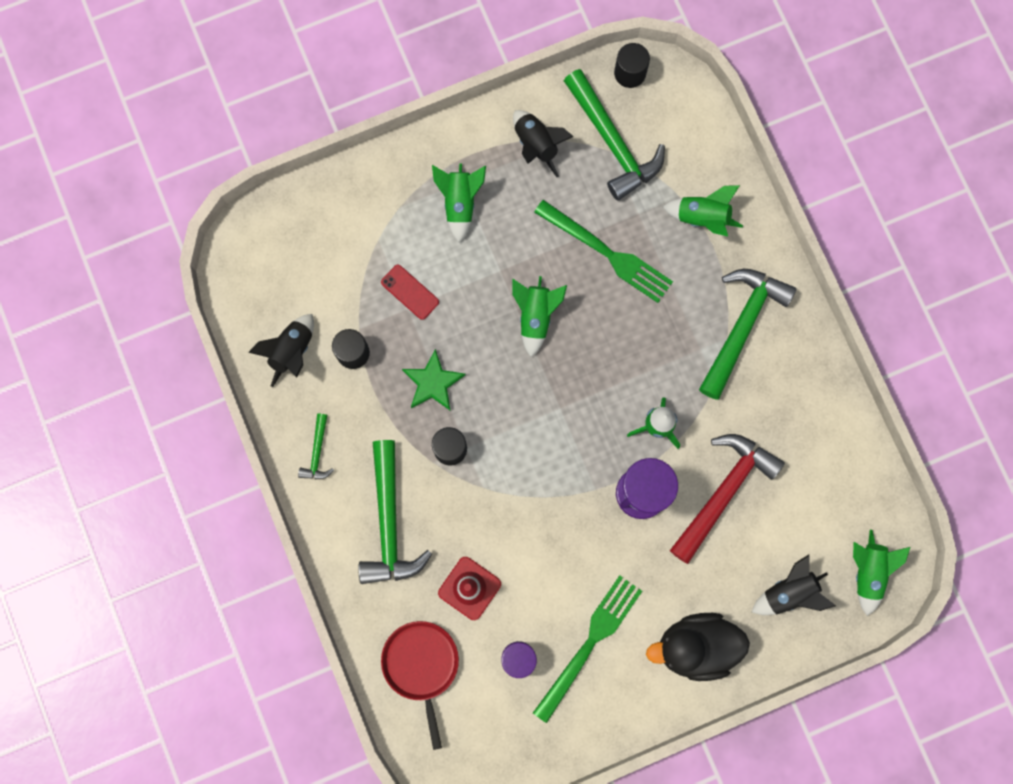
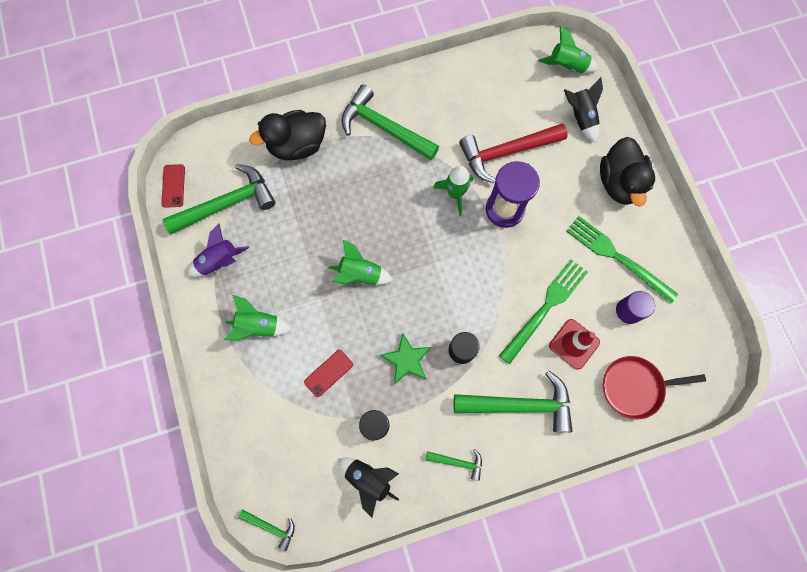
camera: 85 degrees left, 5 degrees down
(234, 249) = (271, 527): none -> green hammer
(536, 145) = (220, 261): black rocket -> purple rocket
(607, 253) = (316, 216): green fork -> green fork (545, 308)
(630, 73) = (173, 186): black cylinder -> red phone
(702, 217) = (297, 146): green rocket -> black duck
(723, 491) = (506, 153): red hammer -> red hammer turned 60 degrees counterclockwise

